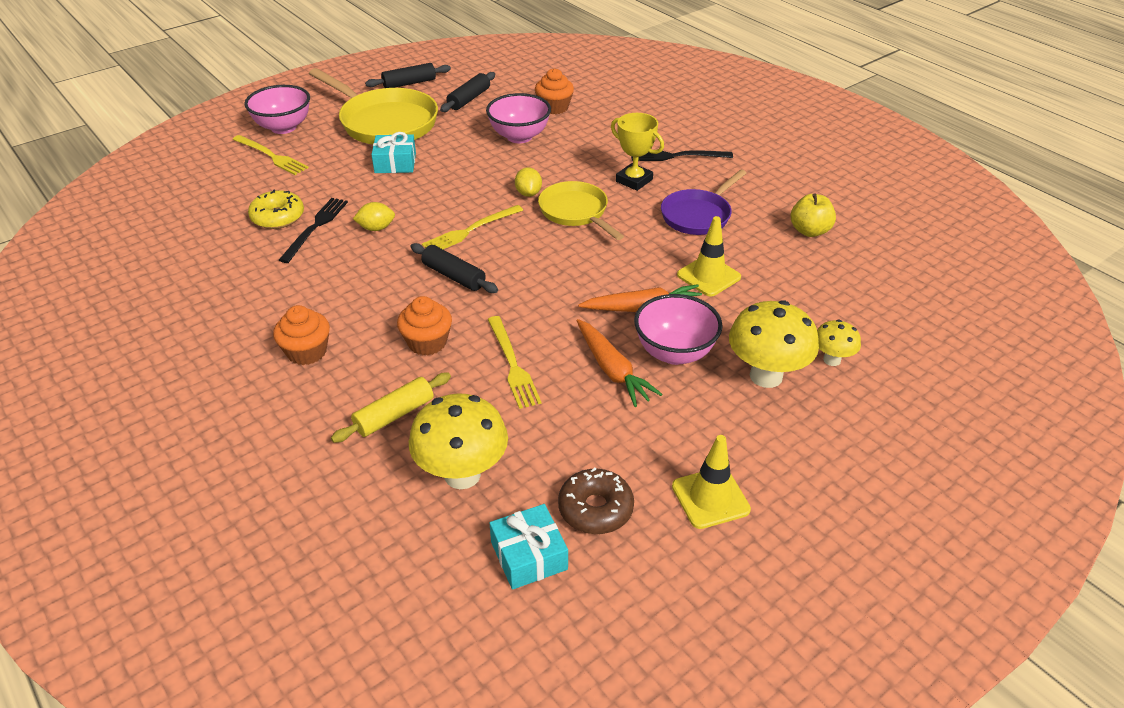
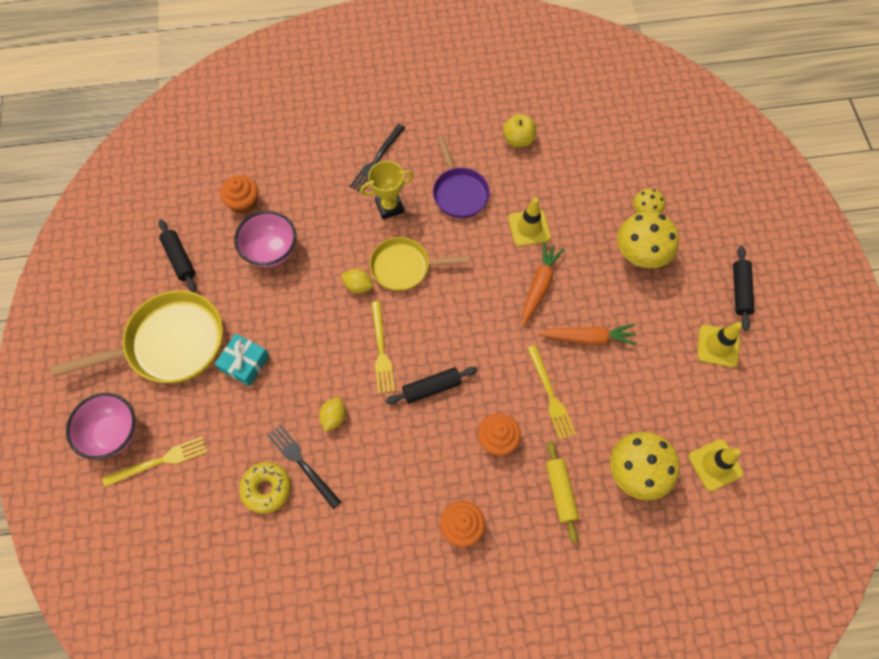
camera: 60 degrees left, 25 degrees up
(409, 83) = (112, 294): black rolling pin -> black rolling pin (740, 291)
(512, 364) = (550, 395): yellow fork -> yellow fork turned 60 degrees clockwise
(529, 556) = (715, 465): turquoise gift -> yellow traffic cone
(595, 509) = (697, 411): brown donut -> none
(674, 353) = (592, 293): pink bowl -> none

